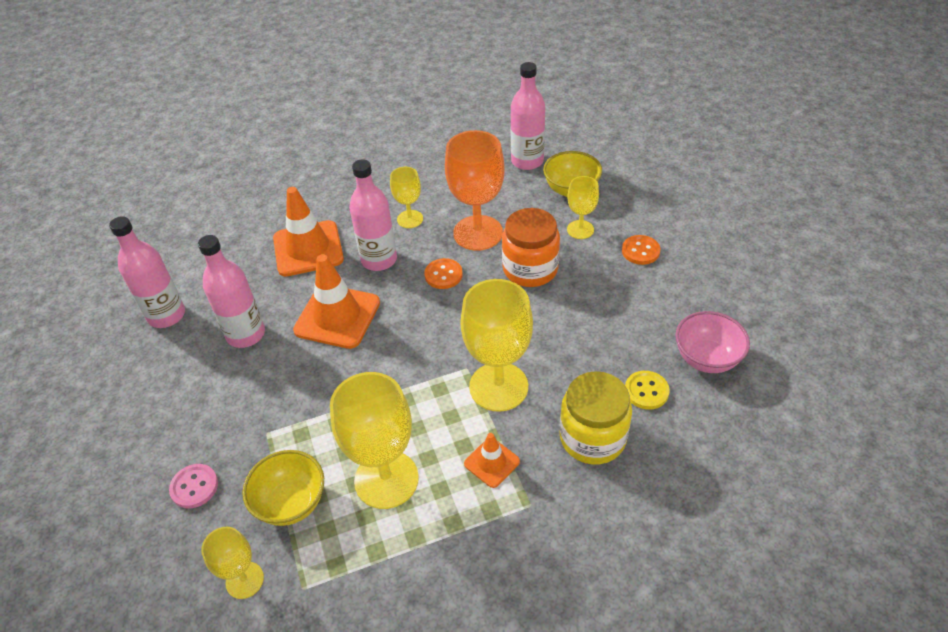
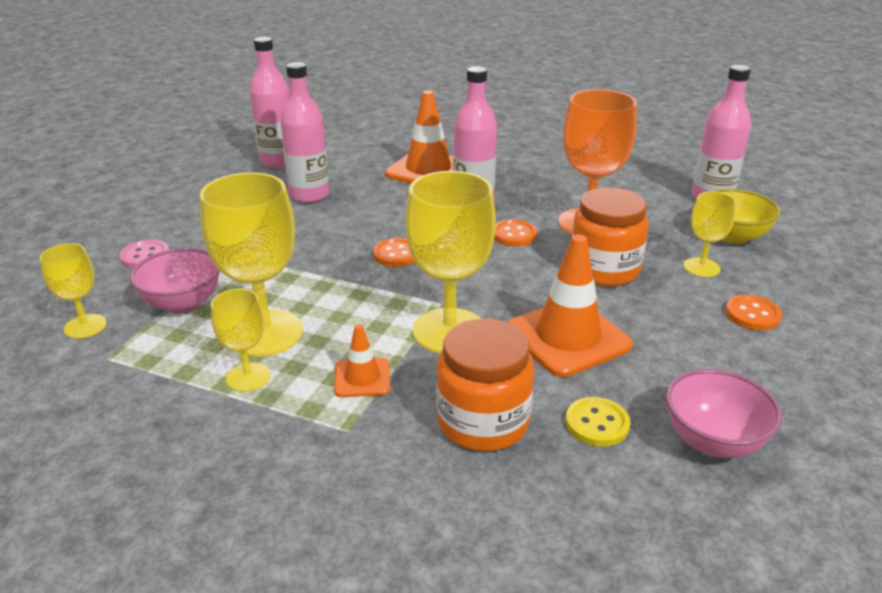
camera: 40 degrees right, 15 degrees down
(291, 503) = (183, 303): yellow bowl -> pink bowl
(337, 316) = (388, 217): orange traffic cone -> orange traffic cone (568, 337)
(387, 347) = (396, 254): none -> orange button
(410, 219) = (538, 189): yellow goblet -> yellow goblet (248, 377)
(592, 437) = (483, 422): yellow jar -> orange jar

